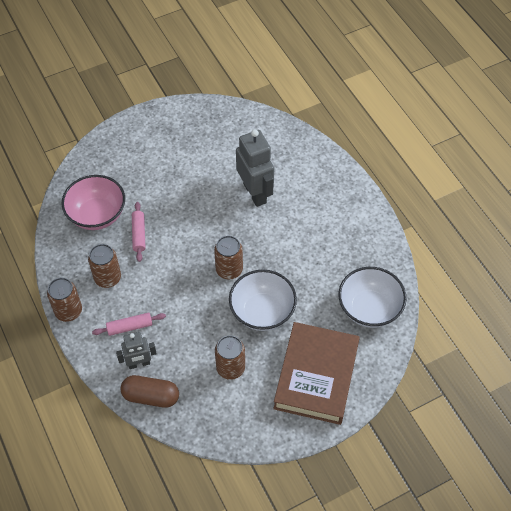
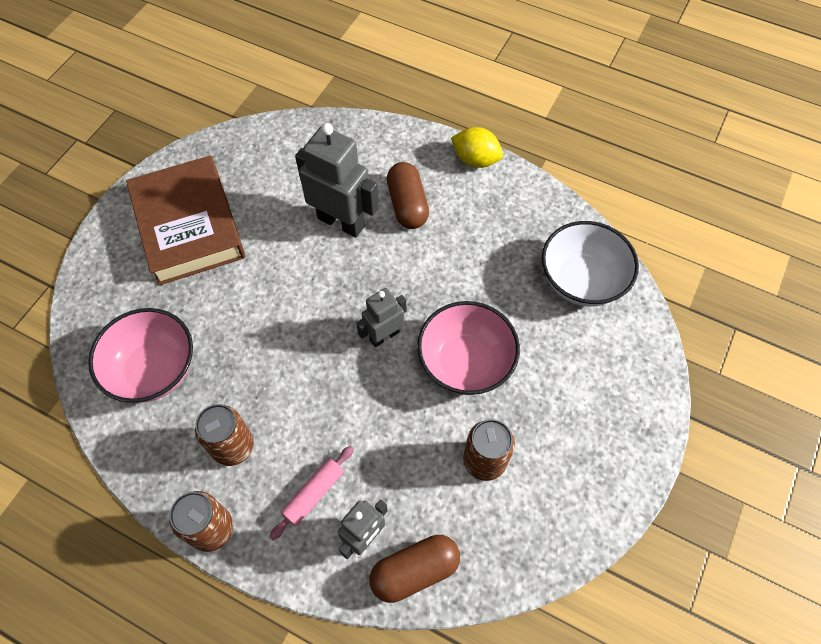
camera: 35 degrees left, 5 degrees up
(139, 234) = (232, 361): pink rolling pin -> none
(229, 270) = (384, 336): brown can -> grey robot
(262, 312) = (465, 363): white bowl -> pink bowl
(301, 205) = (407, 205): none -> brown capsule
(316, 376) = (591, 401): brown book -> brown book (189, 226)
(365, 201) = (475, 160): none -> yellow lemon

